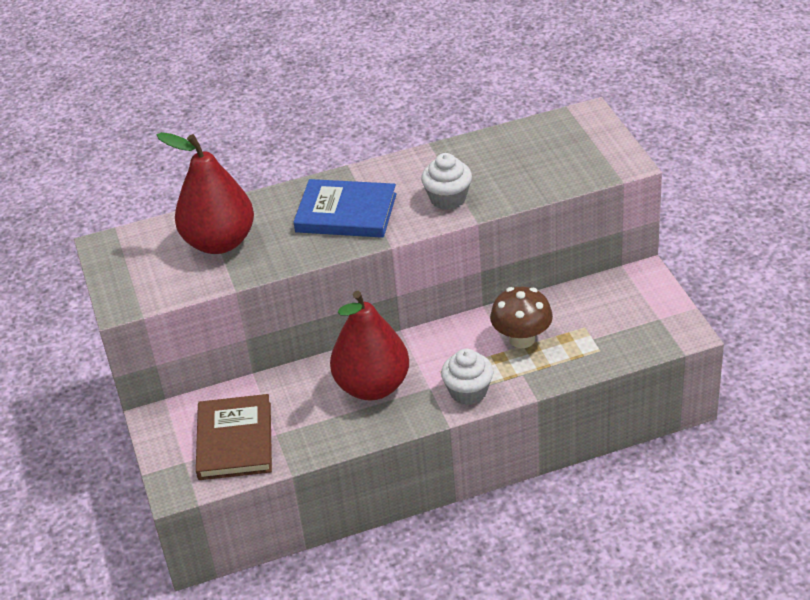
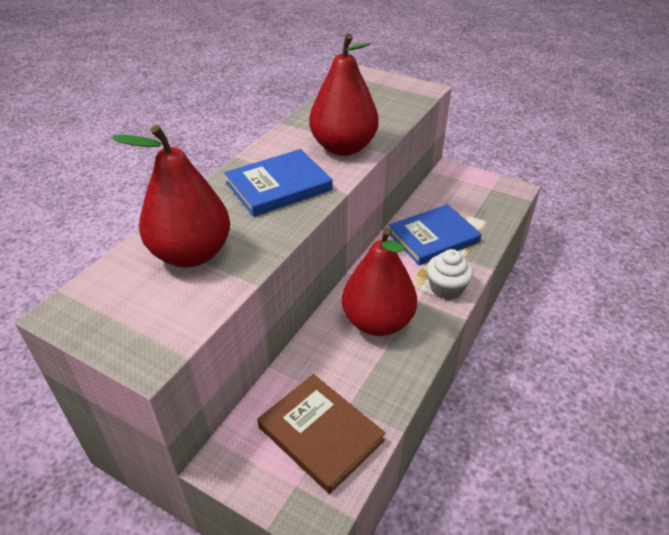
camera: 45 degrees left, 0 degrees up
(448, 198) = (343, 147): white cupcake -> red pear
(522, 339) = (433, 238): brown mushroom -> blue book

